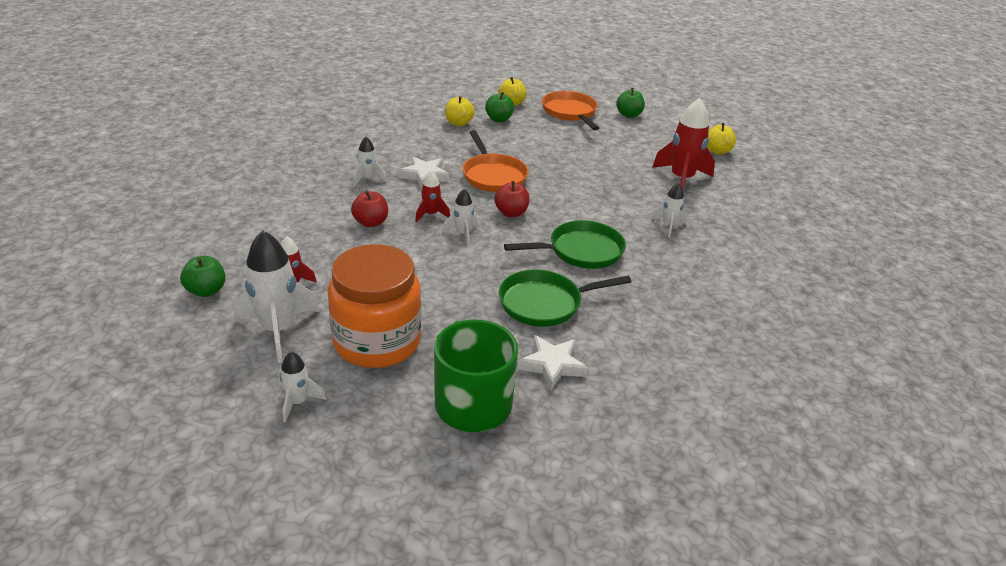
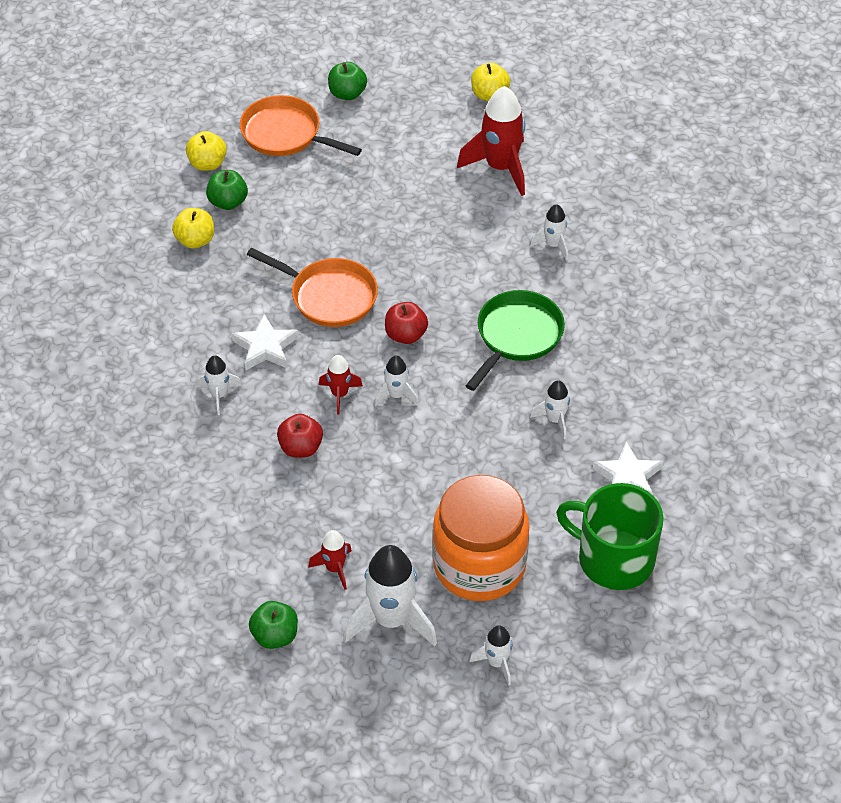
camera: 40 degrees left, 15 degrees up
(545, 303) = (555, 420): green pan -> white rocket

